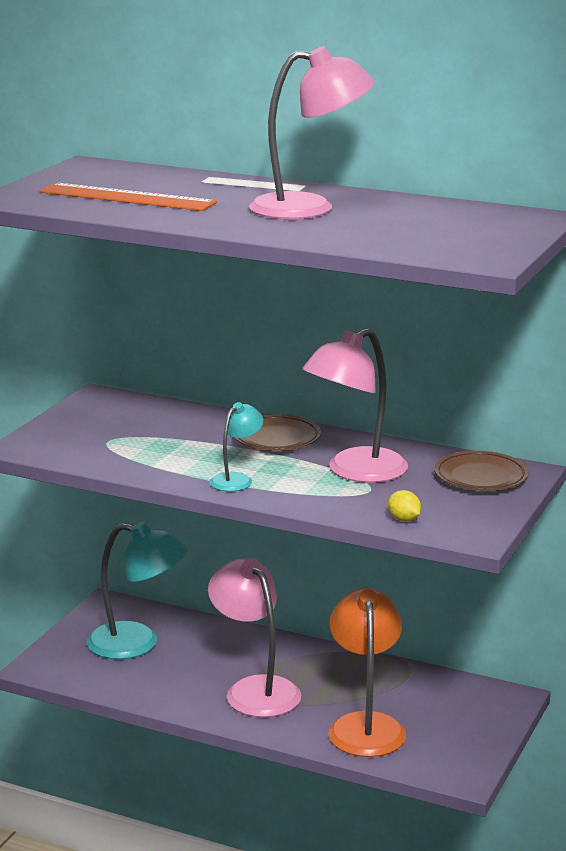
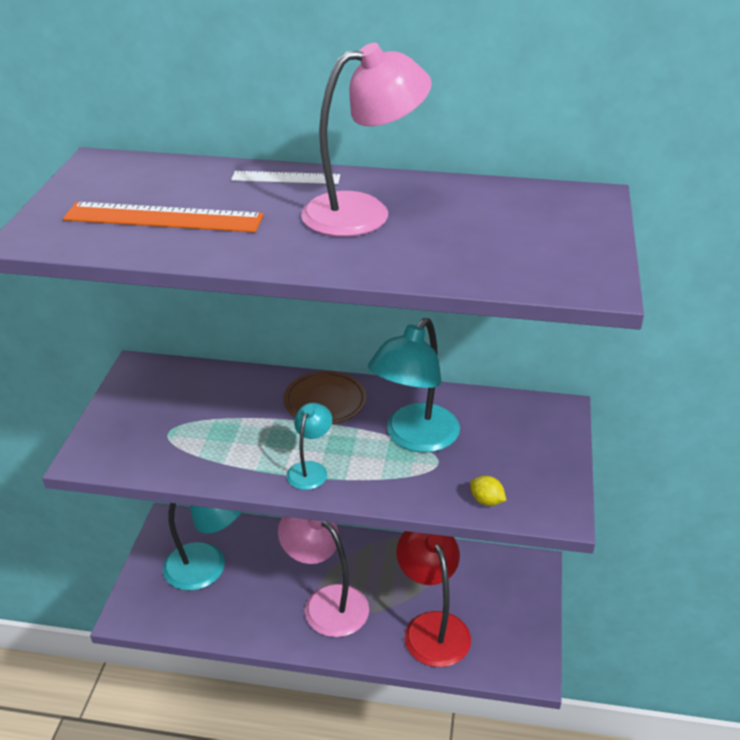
camera: 15 degrees left, 15 degrees up
(355, 472) = (414, 438): pink lamp -> turquoise lamp
(365, 725) = (432, 627): orange lamp -> red lamp
(480, 477) = (526, 425): brown plate -> none

